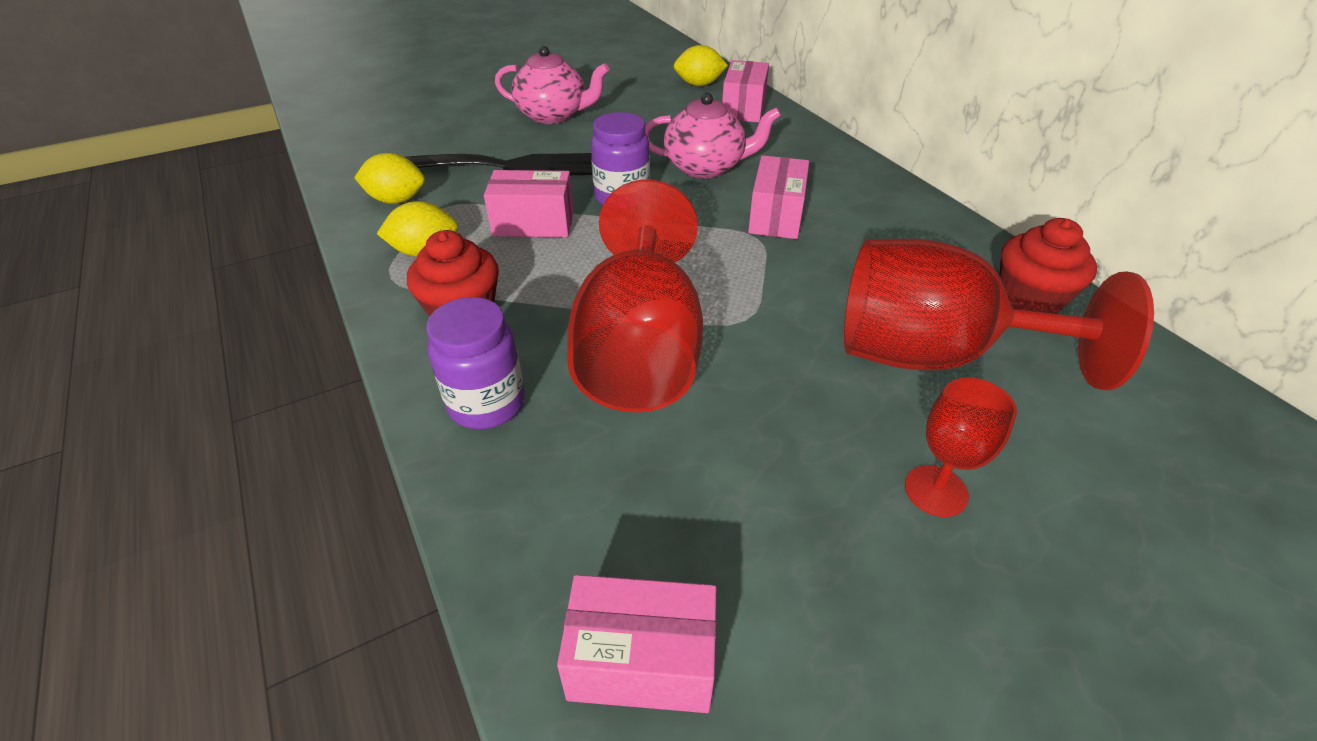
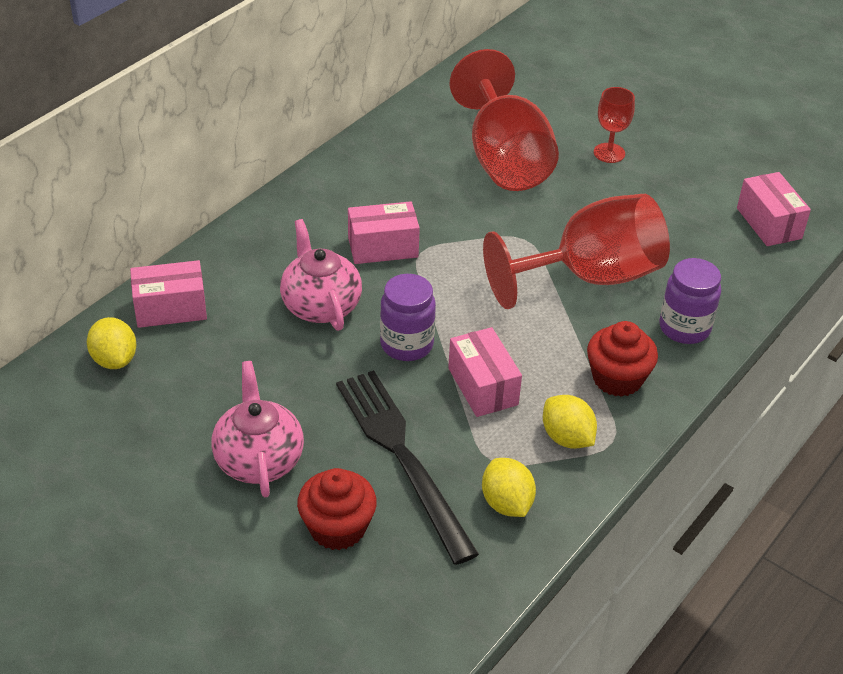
camera: 115 degrees left, 0 degrees up
(1029, 298) = (418, 126): red cupcake -> red cupcake (337, 528)

